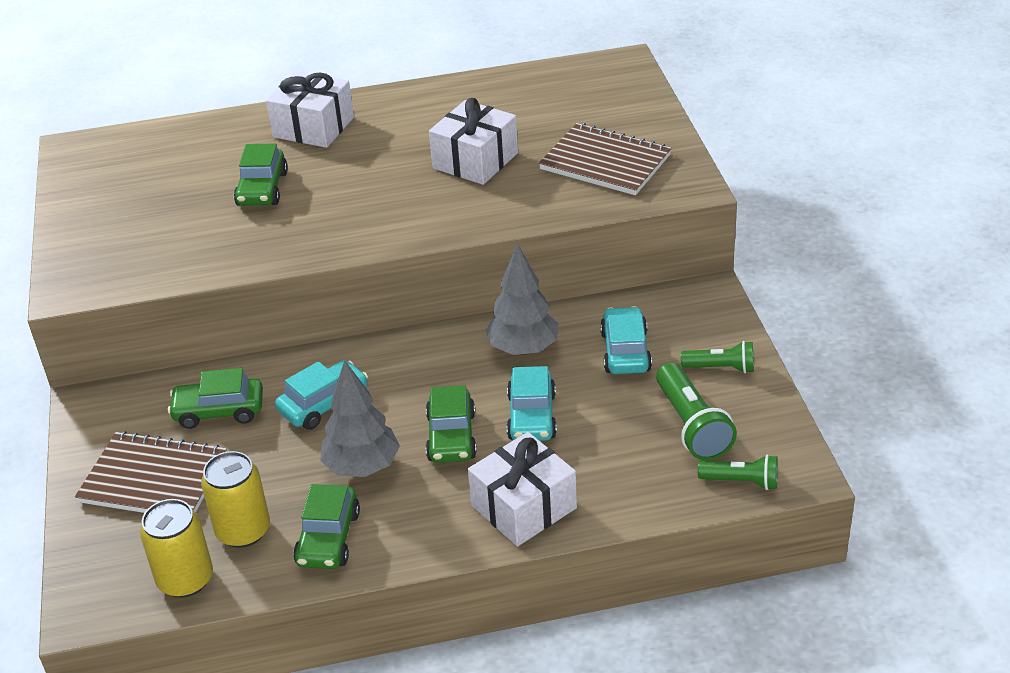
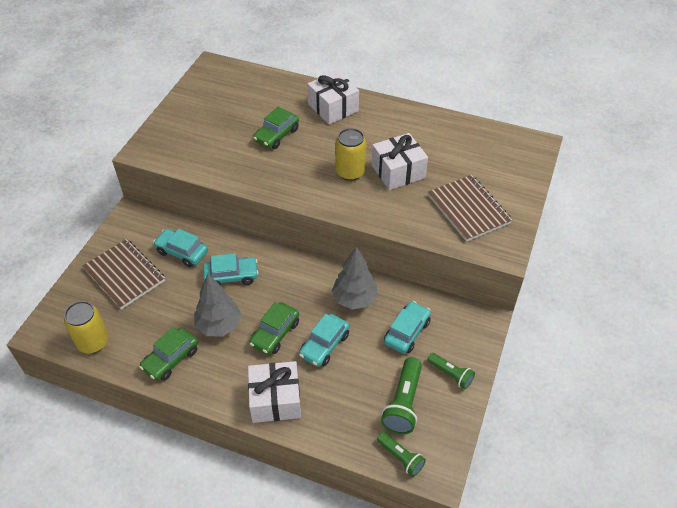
camera: 30 degrees right, 10 degrees up
(219, 411) = (182, 252): green car -> turquoise car
(243, 531) = (138, 330): yellow can -> yellow can (350, 172)

